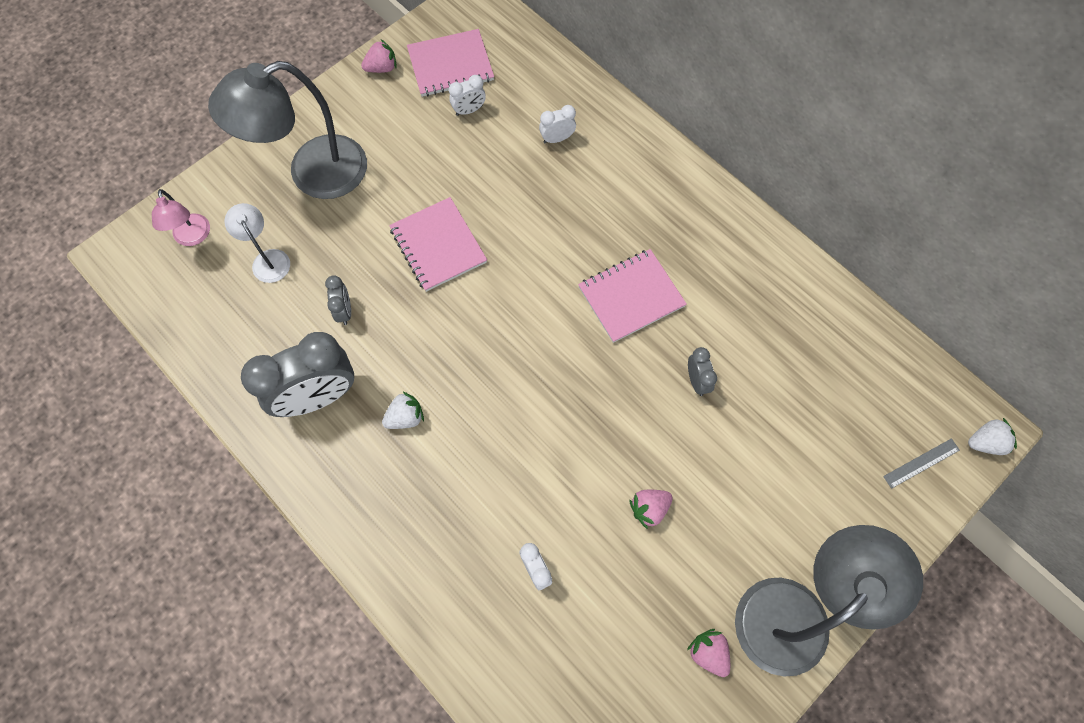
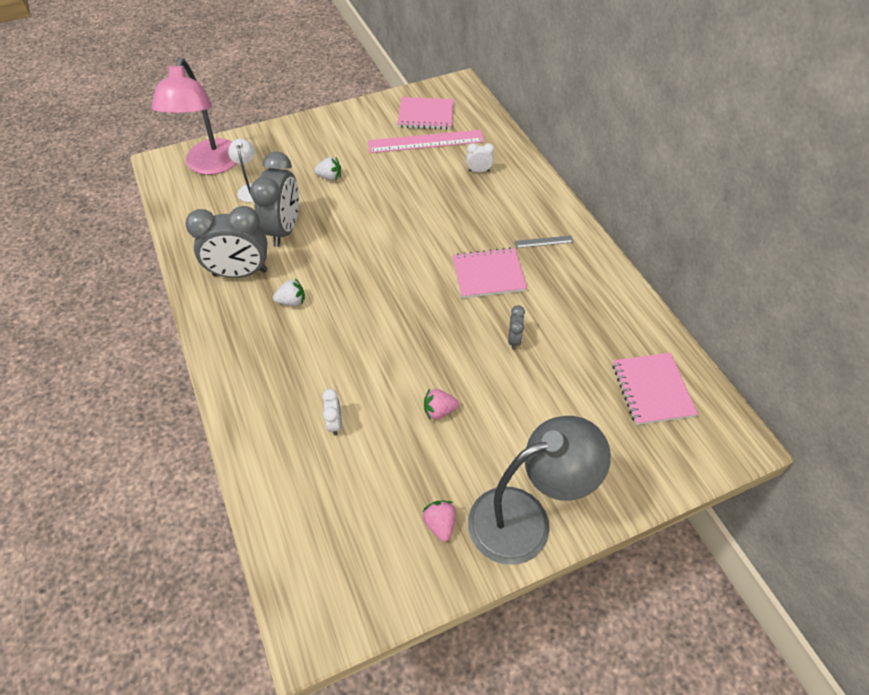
camera: 20 degrees right, 15 degrees down
(193, 237) = (211, 165): pink lamp -> pink lamp, size x2.11
(312, 173) = (305, 151): grey lamp -> none
(344, 311) = (284, 230): grey clock -> grey clock, size x2.24
(382, 68) = (379, 107): pink strawberry -> none
(438, 246) = (366, 210): pink notebook -> pink notebook (652, 390)
(469, 110) = (426, 142): white clock -> pink ruler
(921, 463) = (675, 448): grey ruler -> grey ruler (543, 242)
(985, 442) = (737, 450): white strawberry -> white strawberry (330, 177)

